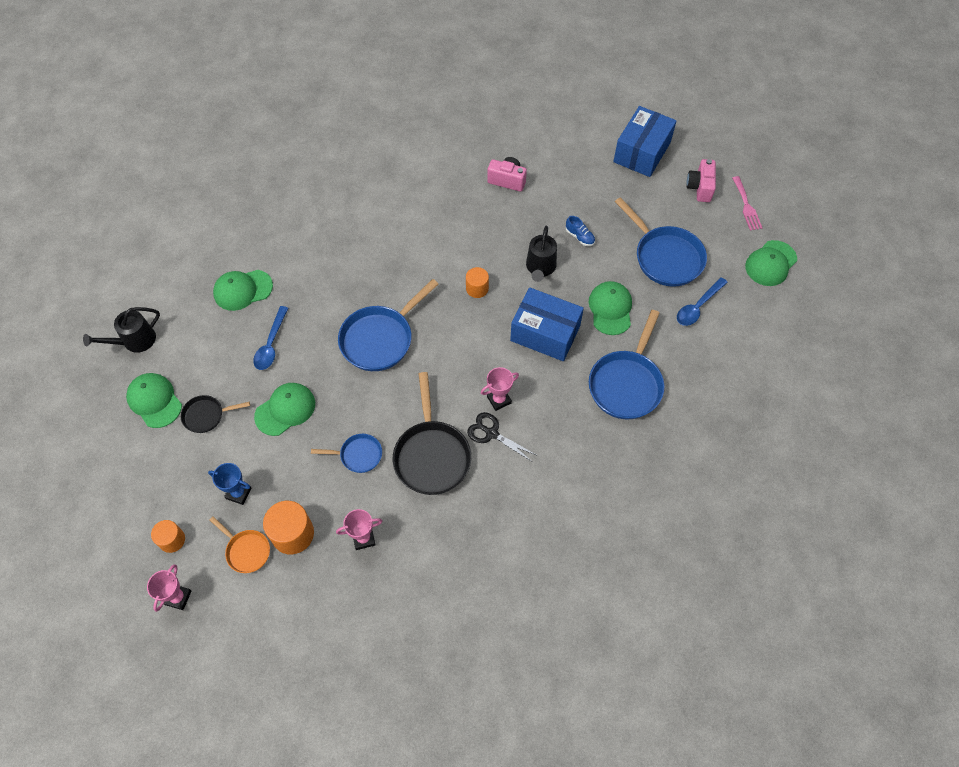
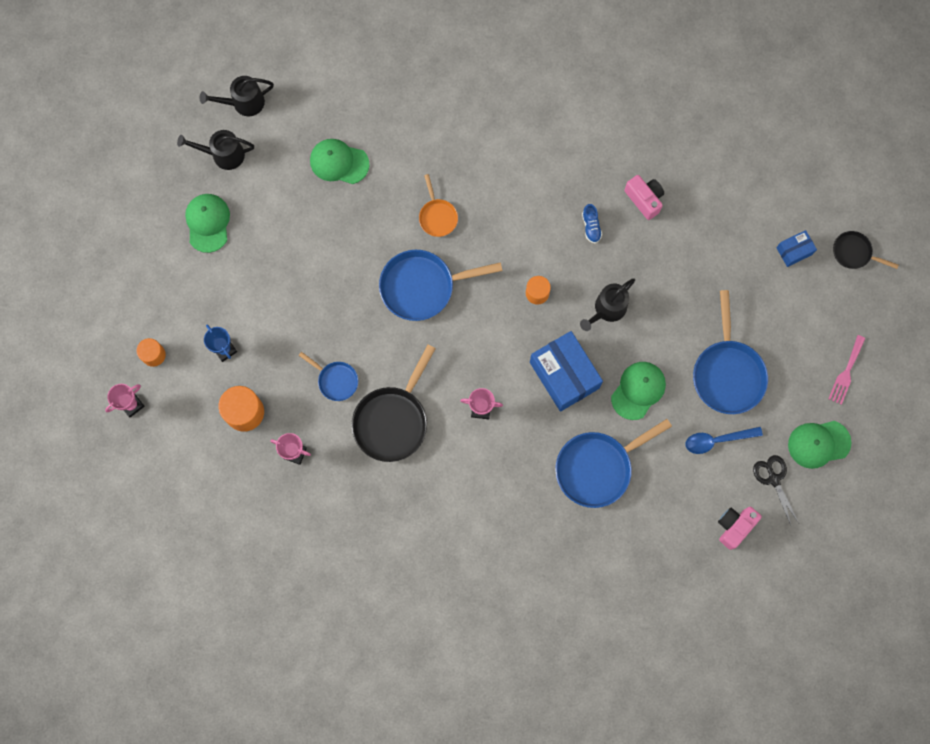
camera: 35 degrees right, 15 degrees up
(128, 293) = (244, 103): none -> black watering can
(206, 415) = (240, 264): black pan -> black pan (854, 253)
(246, 551) = (202, 402): orange pan -> orange pan (437, 216)
(271, 344) = (330, 231): blue spoon -> none
(285, 410) = (304, 301): green cap -> none
(491, 433) = (454, 434): black scissors -> black scissors (773, 479)
(579, 237) = (666, 302): blue shoe -> blue shoe (591, 226)
(642, 152) = (794, 251): blue box -> blue box, size x0.50
(700, 187) = (818, 325): pink camera -> pink camera (734, 526)

